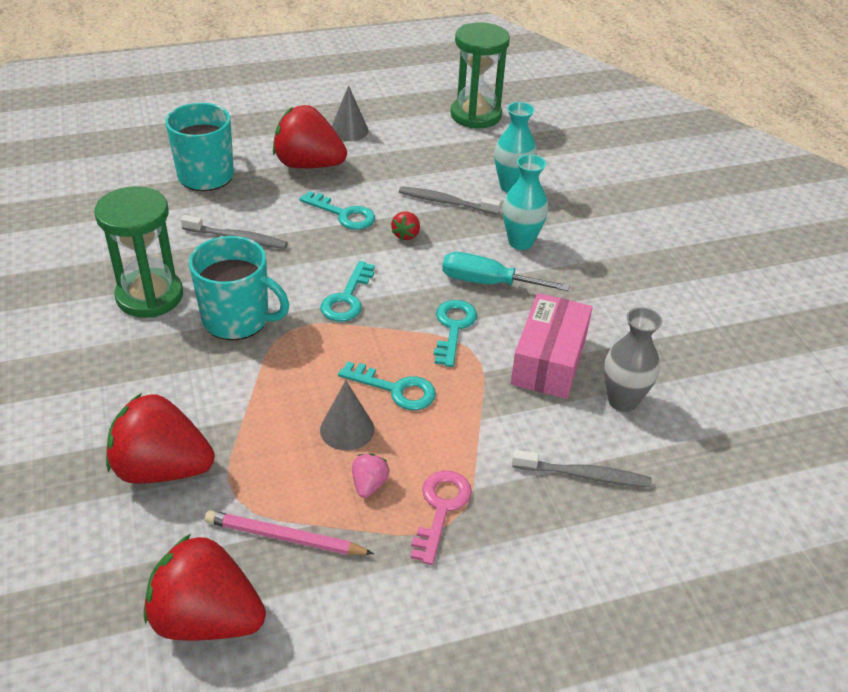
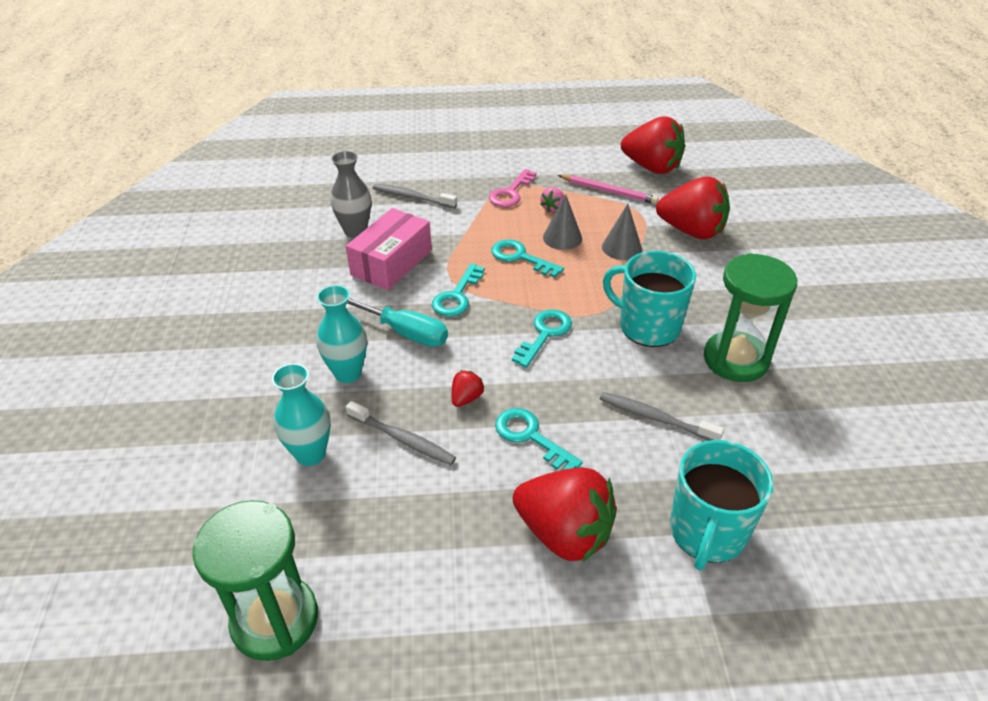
camera: 165 degrees left, 0 degrees up
(349, 130) = (492, 608): grey cone -> grey cone (621, 247)

